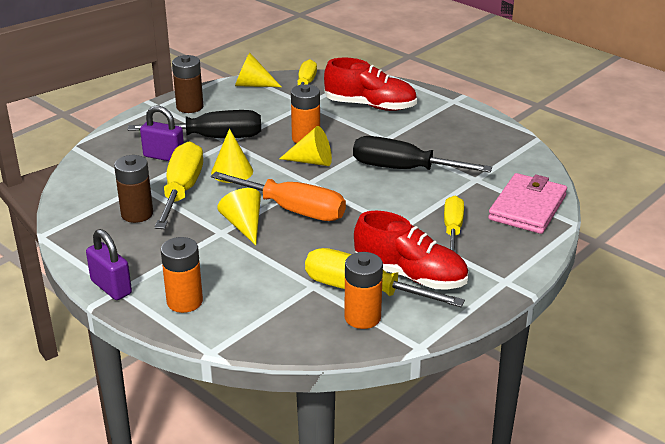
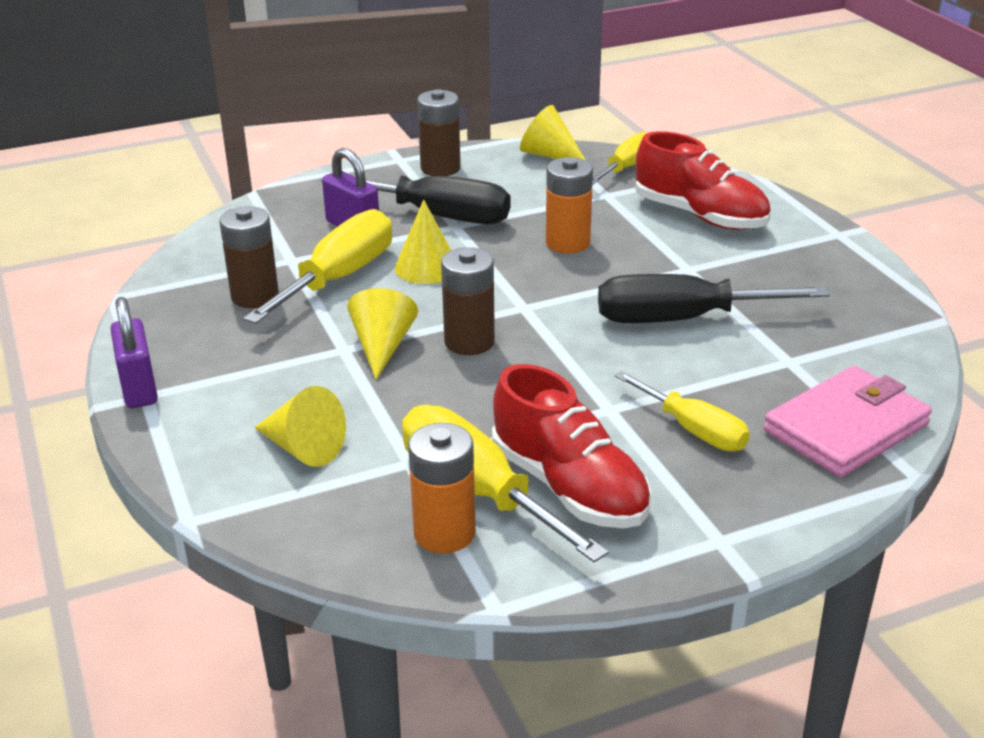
camera: 25 degrees right, 0 degrees up
(184, 301) = (214, 435): orange battery -> none
(293, 210) = (469, 342): orange screwdriver -> brown battery
(312, 161) = (551, 277): yellow cone -> yellow cone (303, 448)
(403, 169) = (681, 319): black screwdriver -> black screwdriver turned 45 degrees counterclockwise
(453, 228) = (693, 430): yellow screwdriver -> yellow screwdriver turned 105 degrees clockwise

